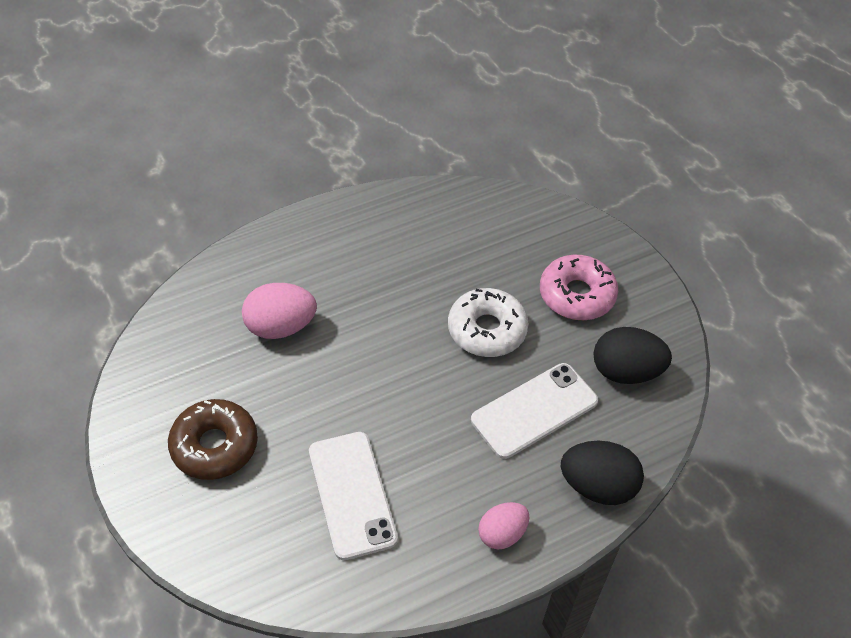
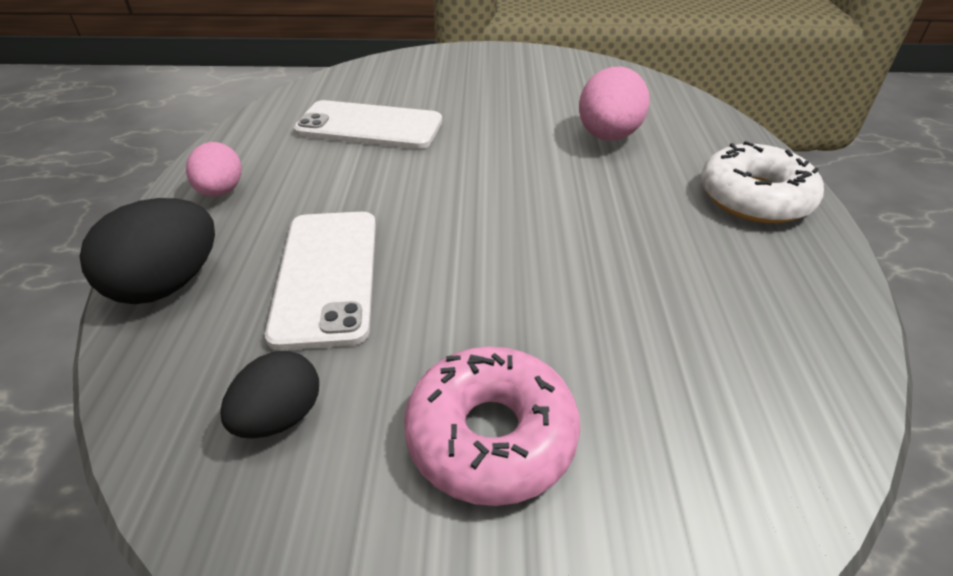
camera: 120 degrees right, 10 degrees down
(215, 446) = (488, 81): brown donut -> none
(487, 330) = (494, 285): white donut -> white donut (754, 198)
(626, 372) = (280, 417): black egg -> black egg, size x0.65

